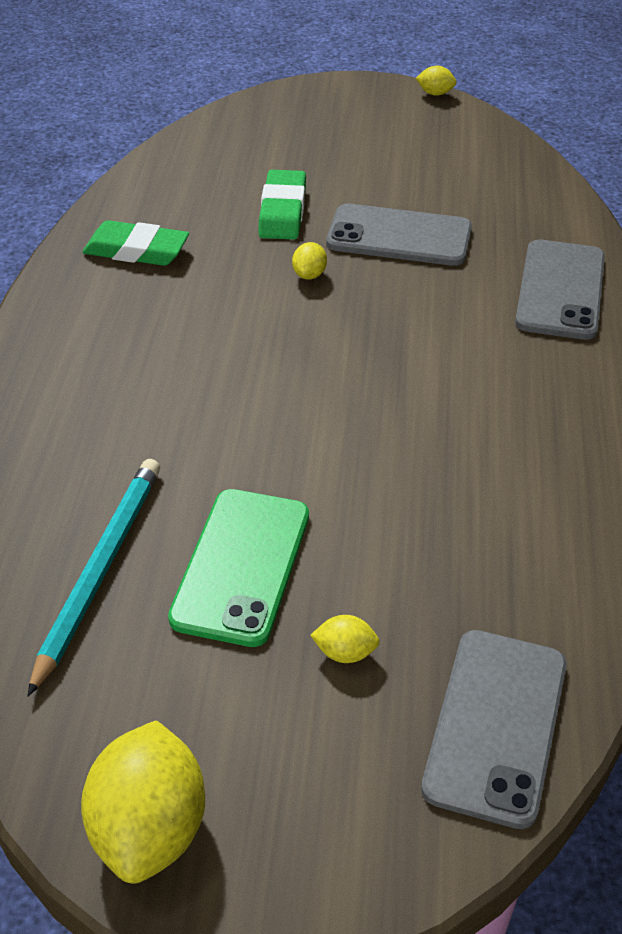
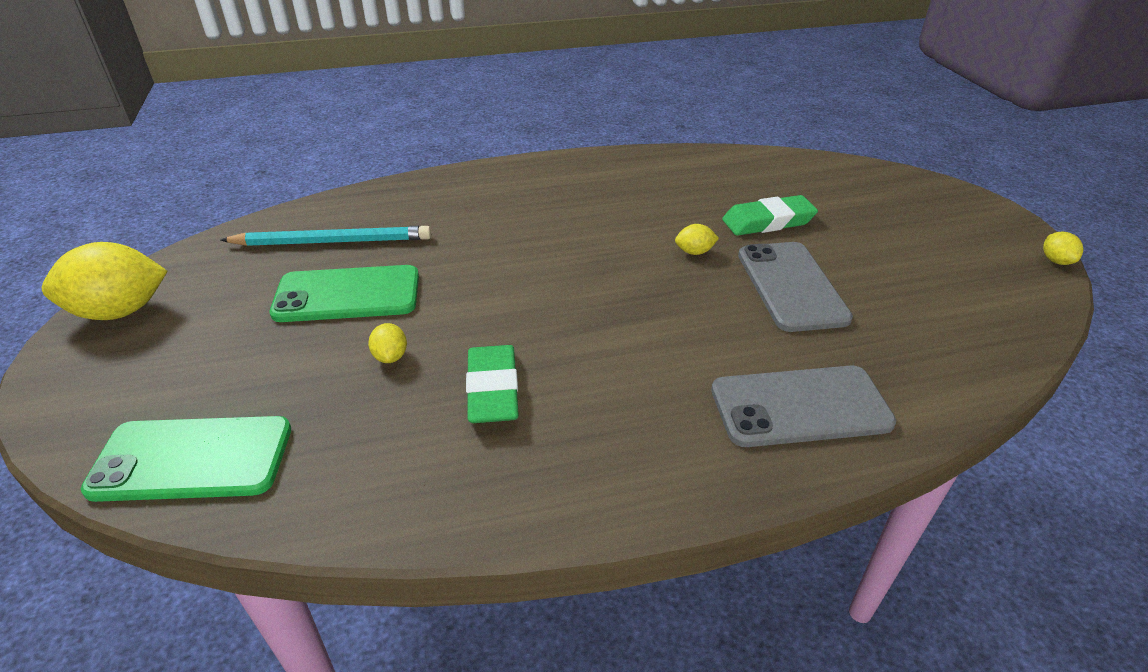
camera: 70 degrees right, 5 degrees down
(136, 250) = (660, 176): green eraser -> green eraser (492, 389)
(345, 653) = (268, 361): yellow lemon -> yellow lemon (390, 356)
(496, 725) = (192, 459): grey phone -> green phone

